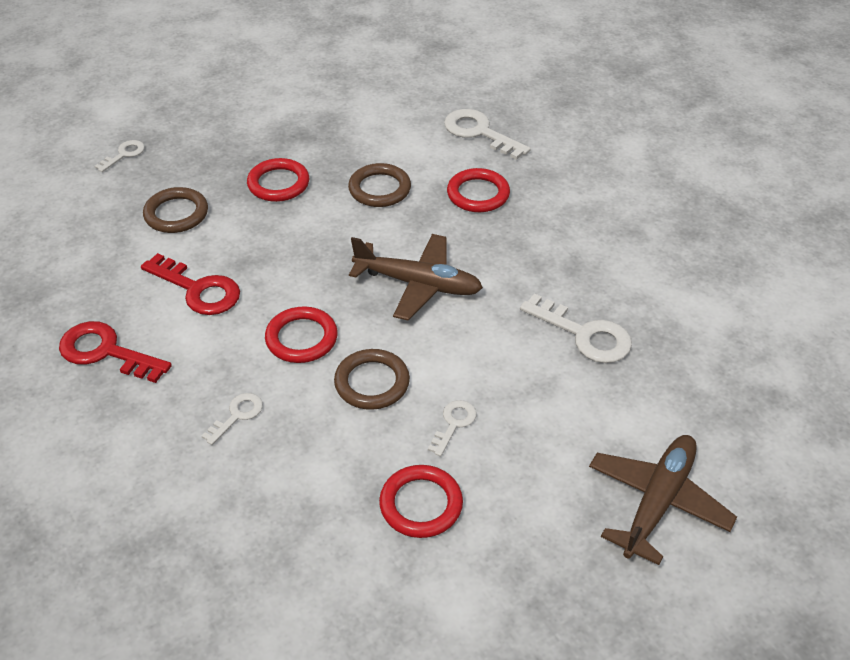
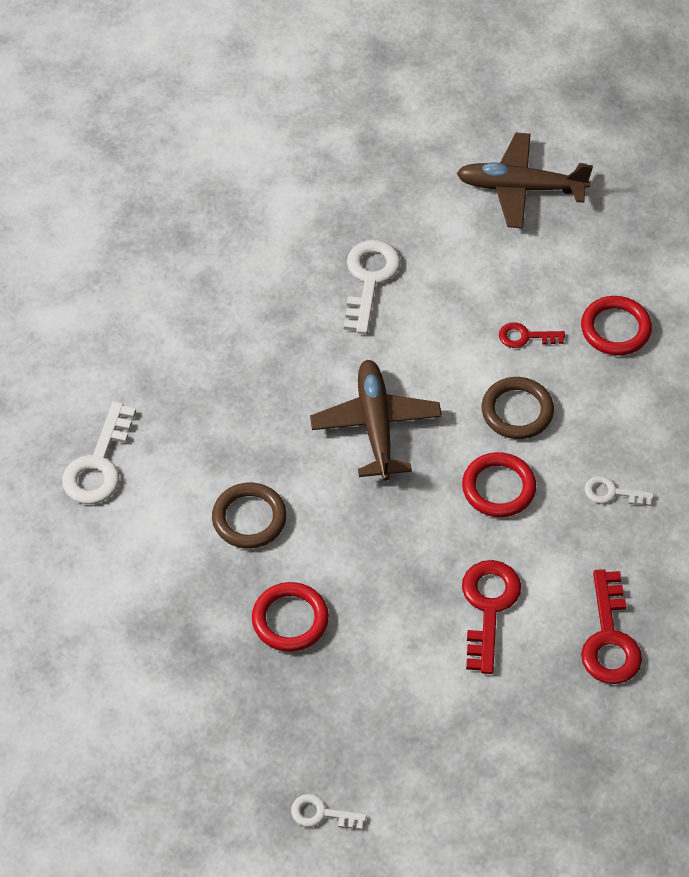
camera: 115 degrees left, 10 degrees up
(176, 214) = (392, 693): brown ring -> none
(454, 424) = (525, 336): white key -> red key
(478, 194) = (212, 426): red ring -> none

